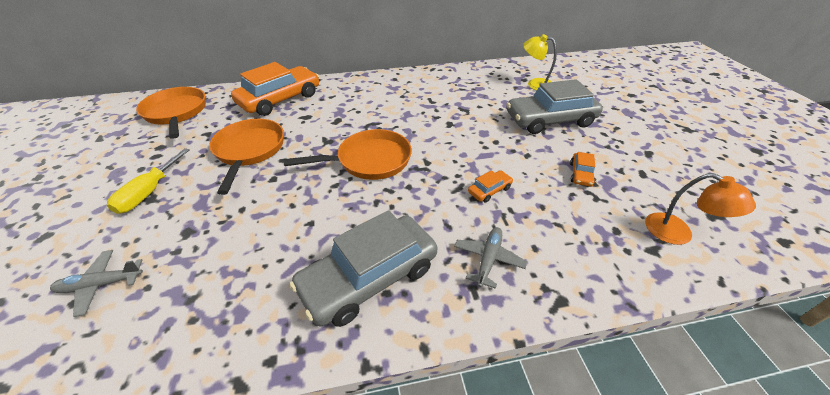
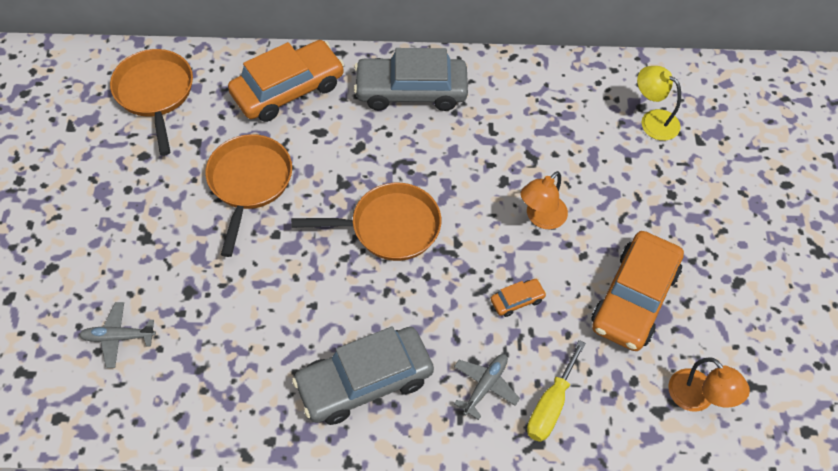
camera: 10 degrees right, 15 degrees up
(149, 192) = (143, 229): yellow screwdriver -> yellow screwdriver (550, 405)
(485, 139) = (541, 218): none -> orange lamp
(550, 120) = (640, 199): grey car -> grey car (411, 91)
(580, 174) = (634, 298): orange car -> orange car, size x2.35

